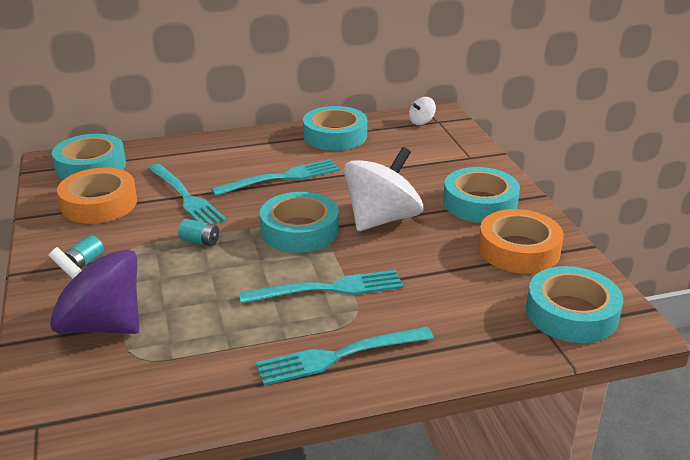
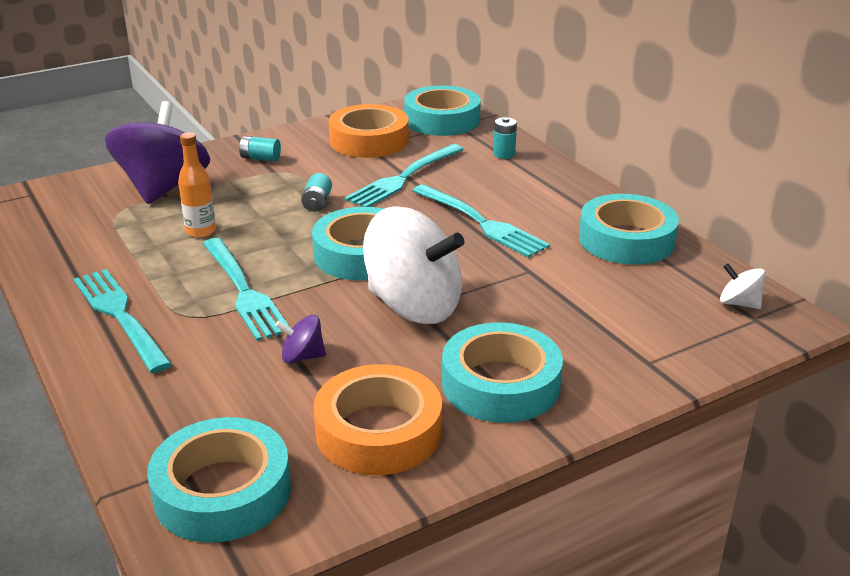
camera: 75 degrees right, 0 degrees up
(179, 152) = (504, 154): none -> turquoise battery
(211, 305) = (201, 231): none -> orange bottle
(430, 270) = (302, 357): none -> purple spinning top

